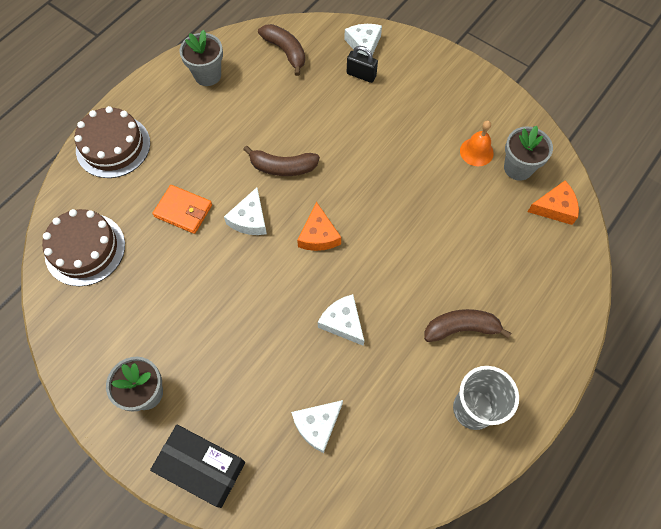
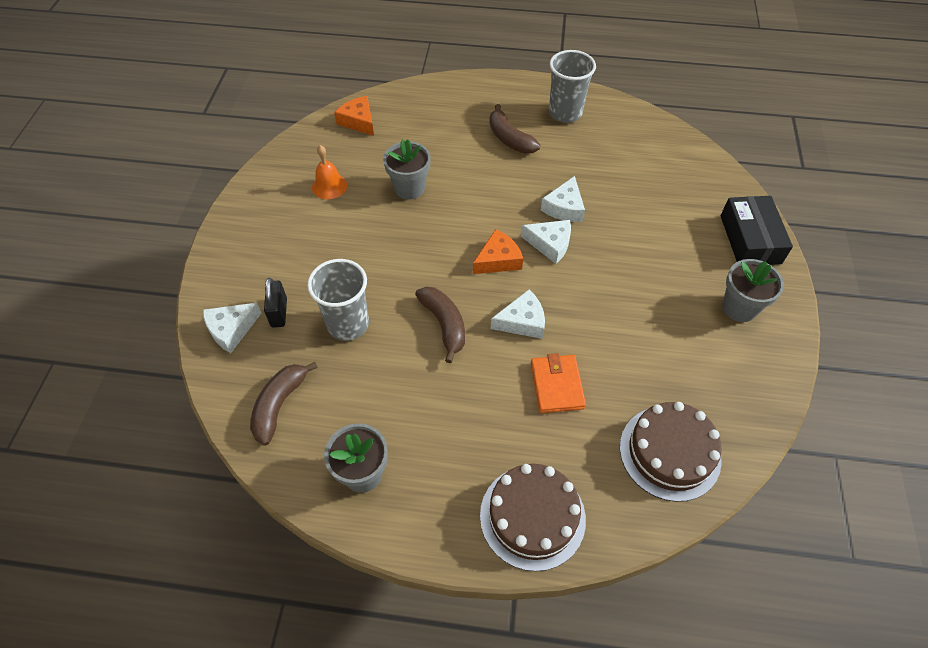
camera: 120 degrees left, 10 degrees down
(317, 425) = (655, 187): white cheese -> white cheese (550, 244)
(324, 110) = (348, 324): none -> grey cup
(518, 168) = (330, 154): grey flower pot -> grey flower pot (409, 188)

